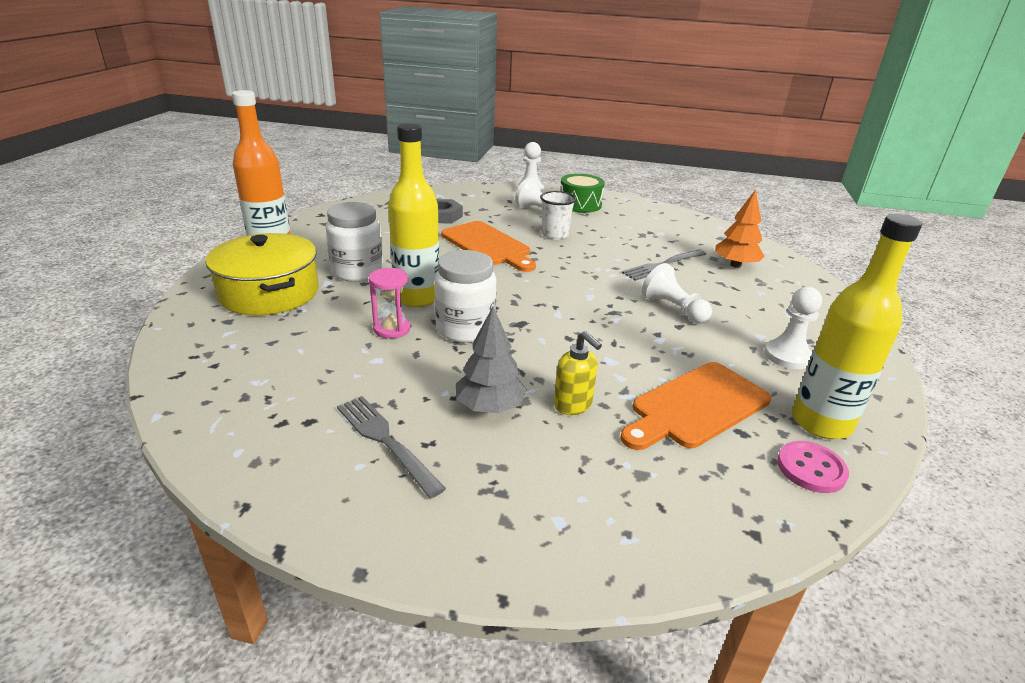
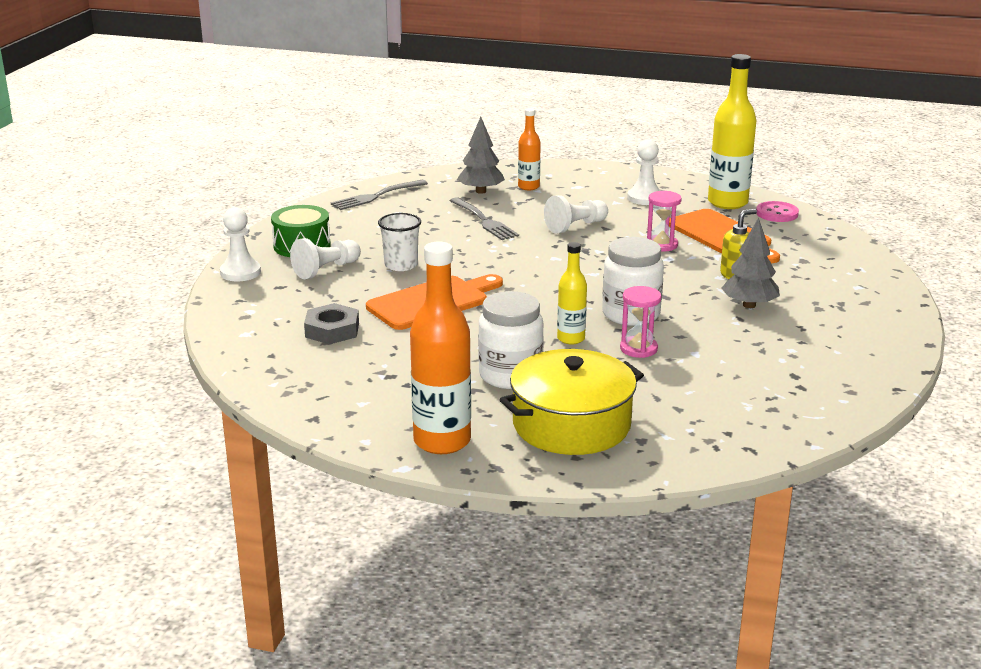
camera: 85 degrees left, 5 degrees down
(386, 441) = (806, 342): grey fork -> grey fork (377, 196)
(417, 298) = (571, 339): yellow bottle -> yellow bottle, size x0.56
(646, 358) = (661, 245): none -> pink hourglass
(735, 265) = (481, 191): orange tree -> grey tree
(766, 288) = (528, 187): none -> orange bottle

